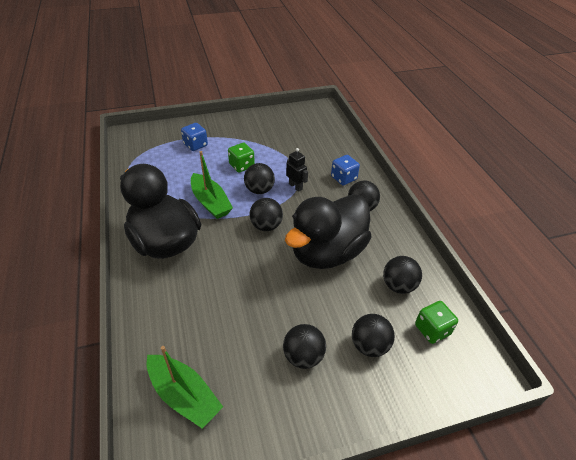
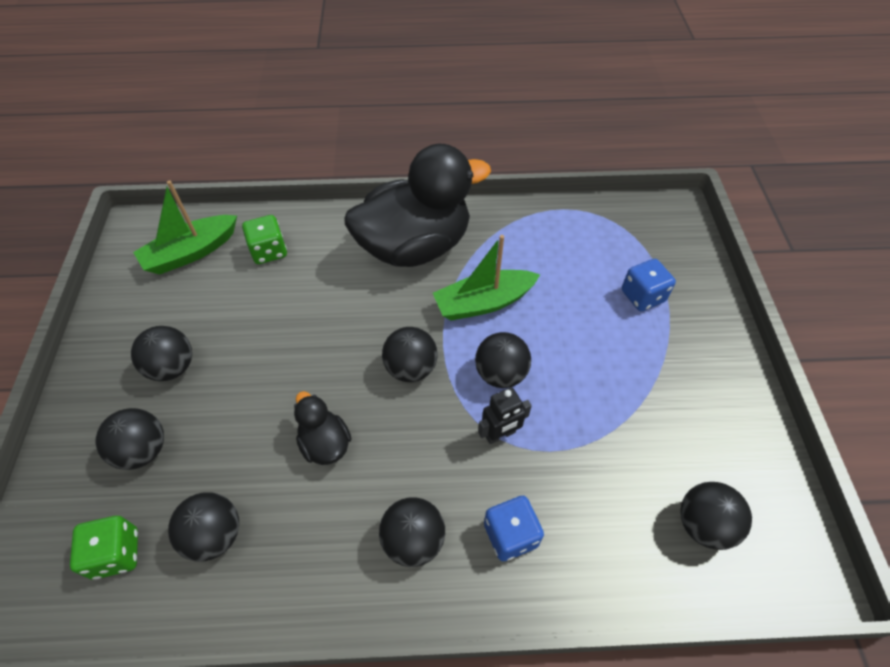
camera: 105 degrees right, 10 degrees up
(241, 166) = (574, 357): green dice -> green dice (269, 251)
(314, 129) = (703, 524): none -> black ball
(327, 252) = (325, 443): black duck -> black duck, size x0.44

